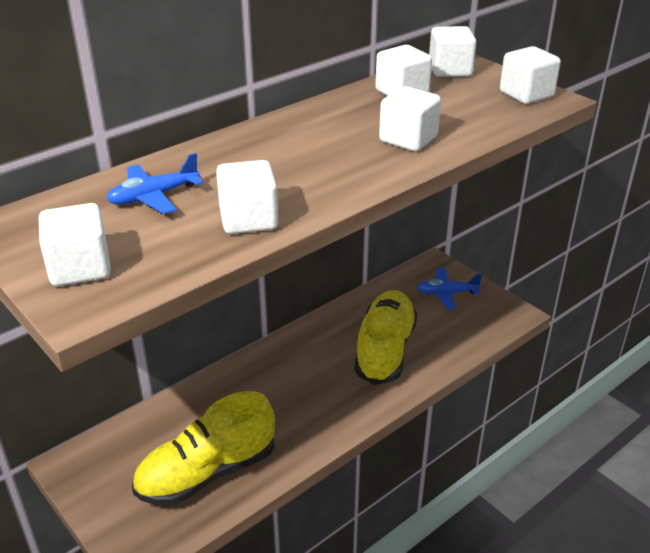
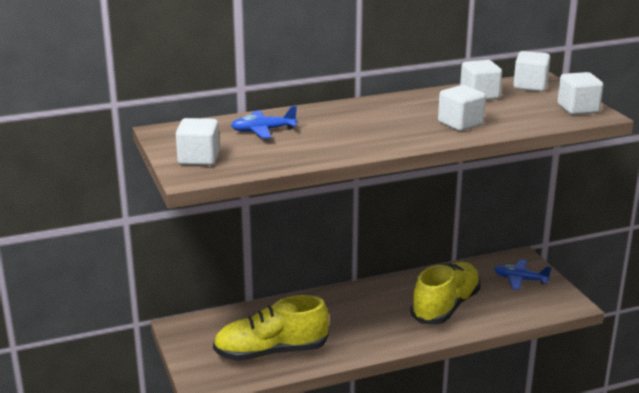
camera: 20 degrees right, 10 degrees down
(248, 220) = (316, 151): white cube -> none

